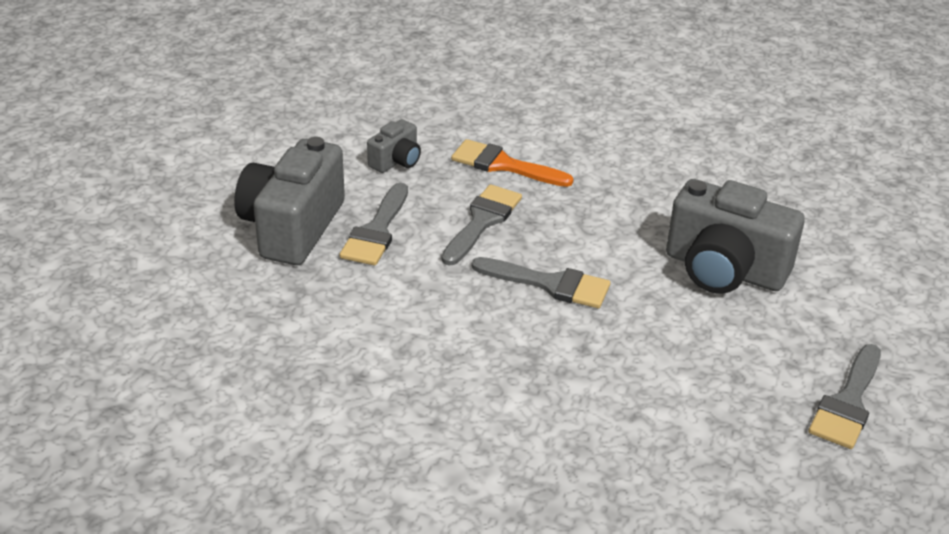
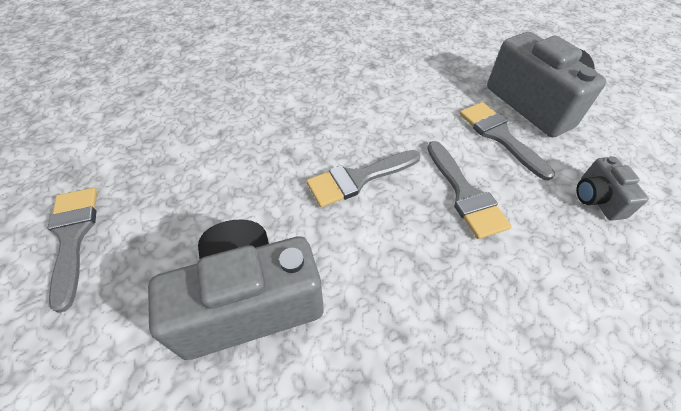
camera: 135 degrees right, 15 degrees up
(503, 165) = (545, 268): orange brush -> none

